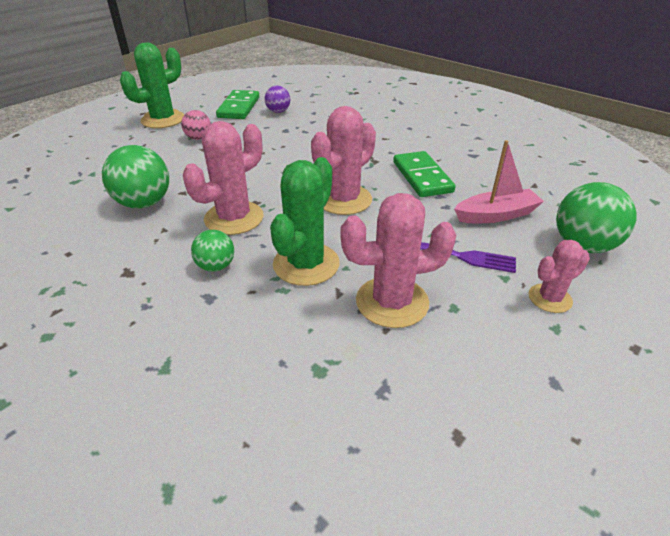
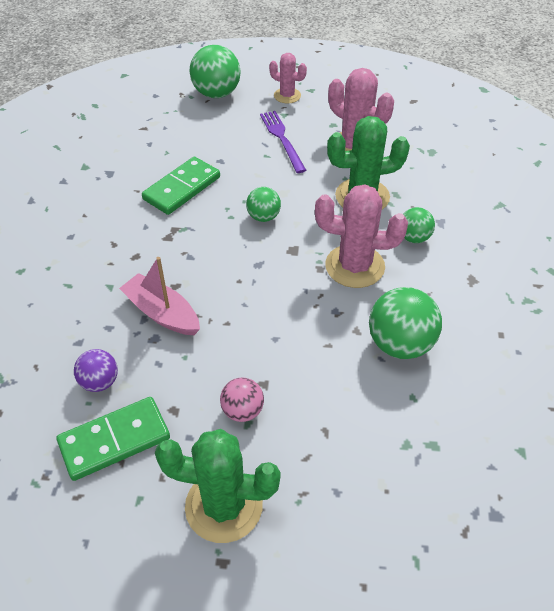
camera: 125 degrees left, 10 degrees up
(344, 200) = (263, 217): pink cactus -> green ball
(496, 215) = (210, 134): pink boat -> pink boat (162, 313)

